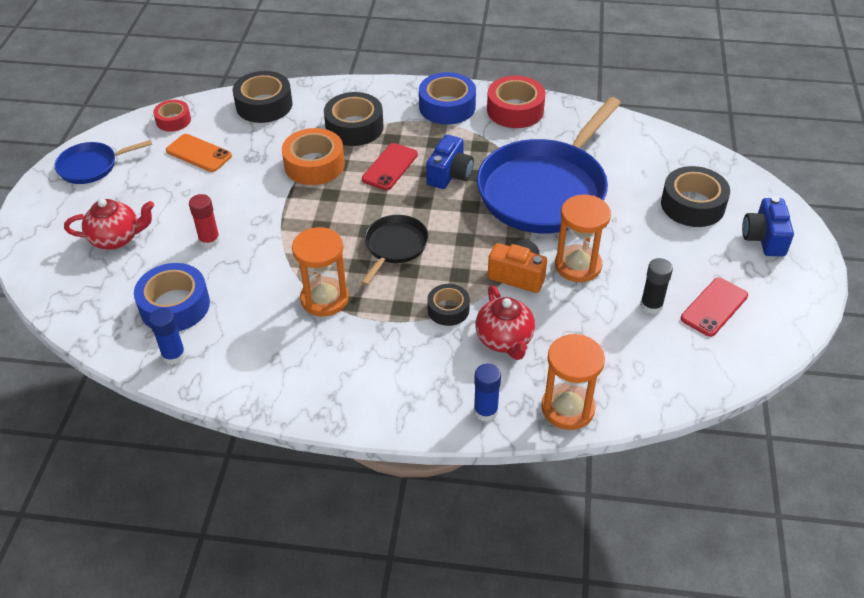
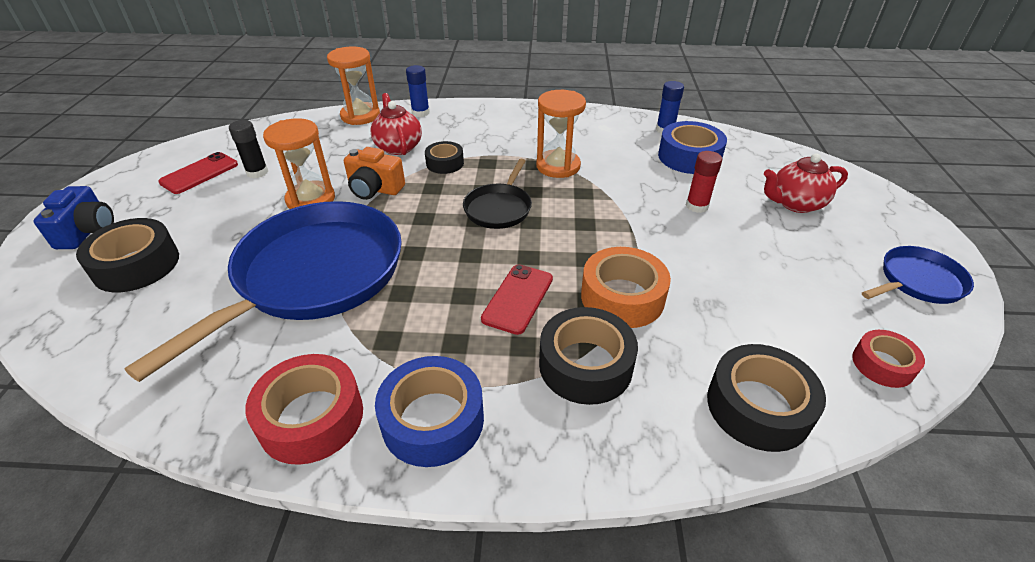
camera: 175 degrees right, 5 degrees down
(199, 153) = (793, 307): orange phone -> none
(450, 174) = (435, 291): blue camera -> none

